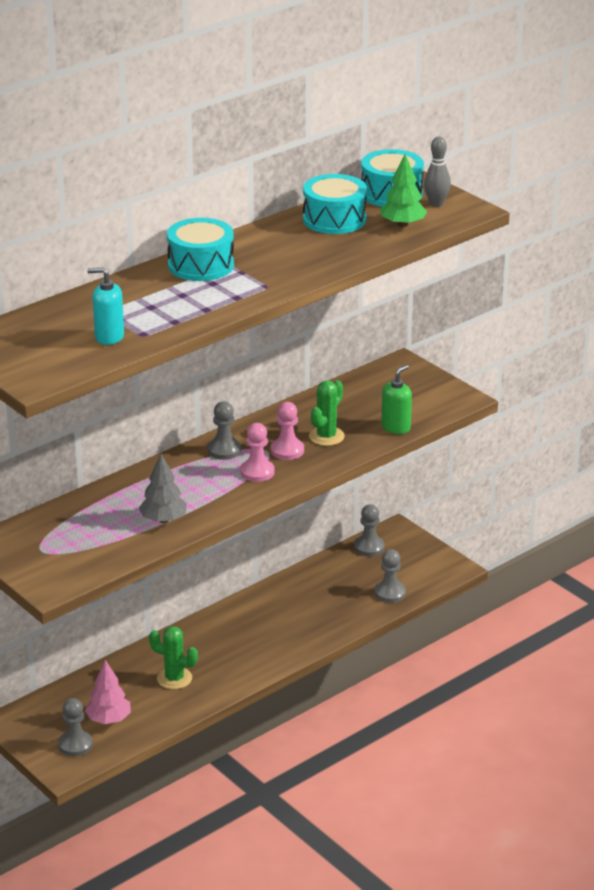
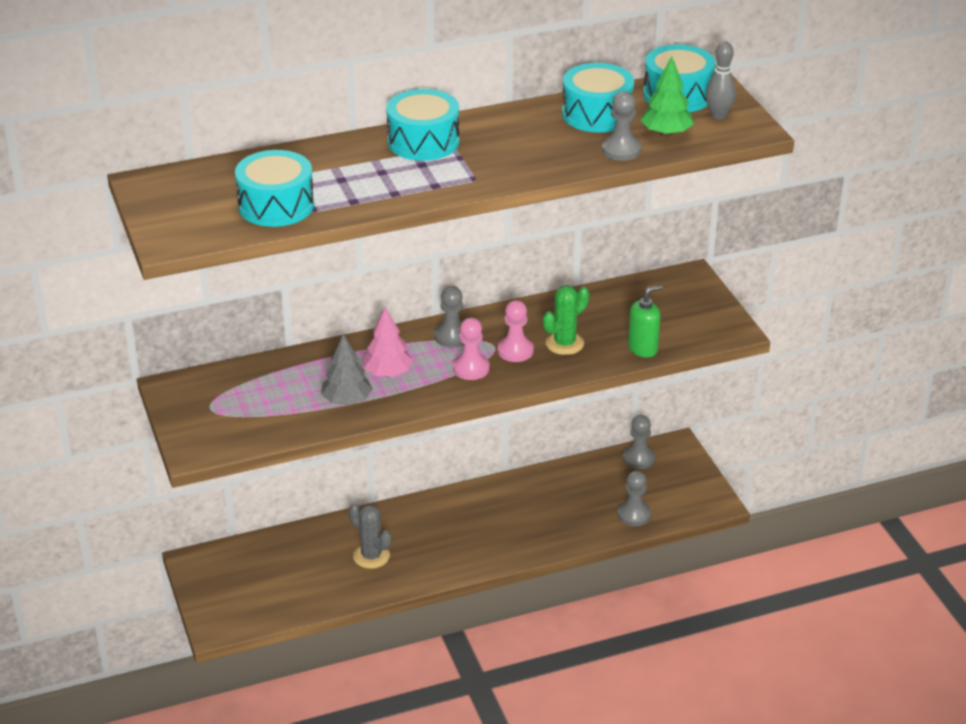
camera: 20 degrees right, 5 degrees up
(75, 745) = (240, 603): grey pawn -> grey pawn (621, 150)
(109, 337) = (276, 205): turquoise soap dispenser -> turquoise drum
(109, 719) = (286, 584): pink tree -> pink tree (388, 373)
(174, 678) = (371, 556): green cactus -> grey cactus

